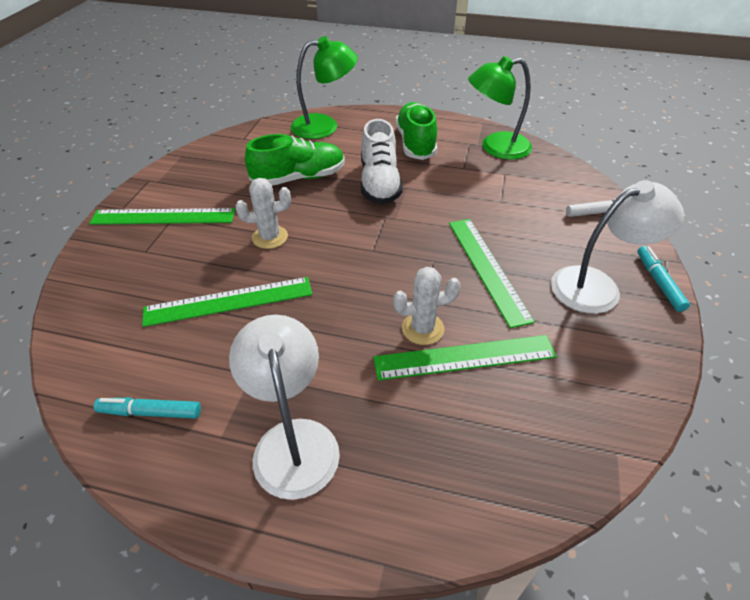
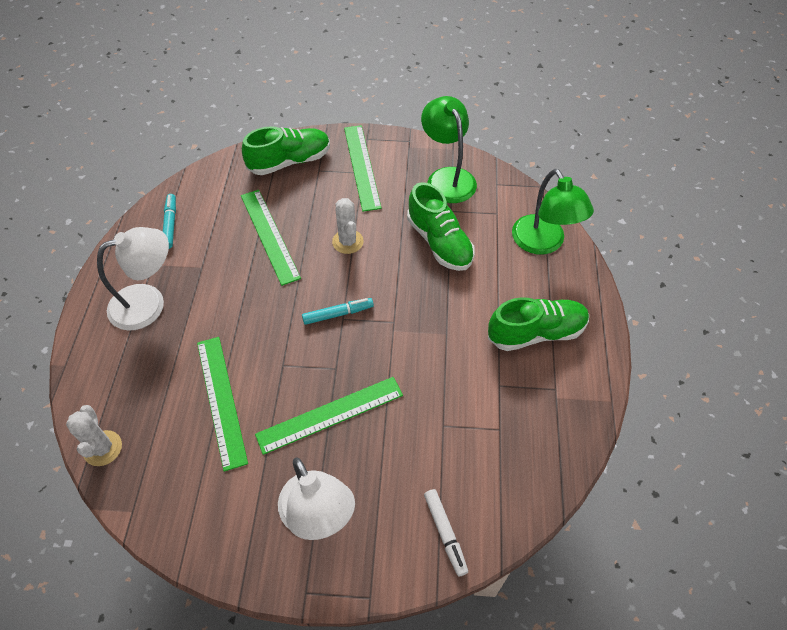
camera: 80 degrees right, 10 degrees up
(112, 275) = (290, 161): none -> green shoe
(379, 183) = (447, 309): white shoe -> none
(422, 329) = (250, 367): white cactus -> white cactus (103, 448)
(495, 147) = (554, 418): green lamp -> green lamp (447, 177)
(658, 282) = (330, 582): turquoise marker -> turquoise marker (338, 314)

